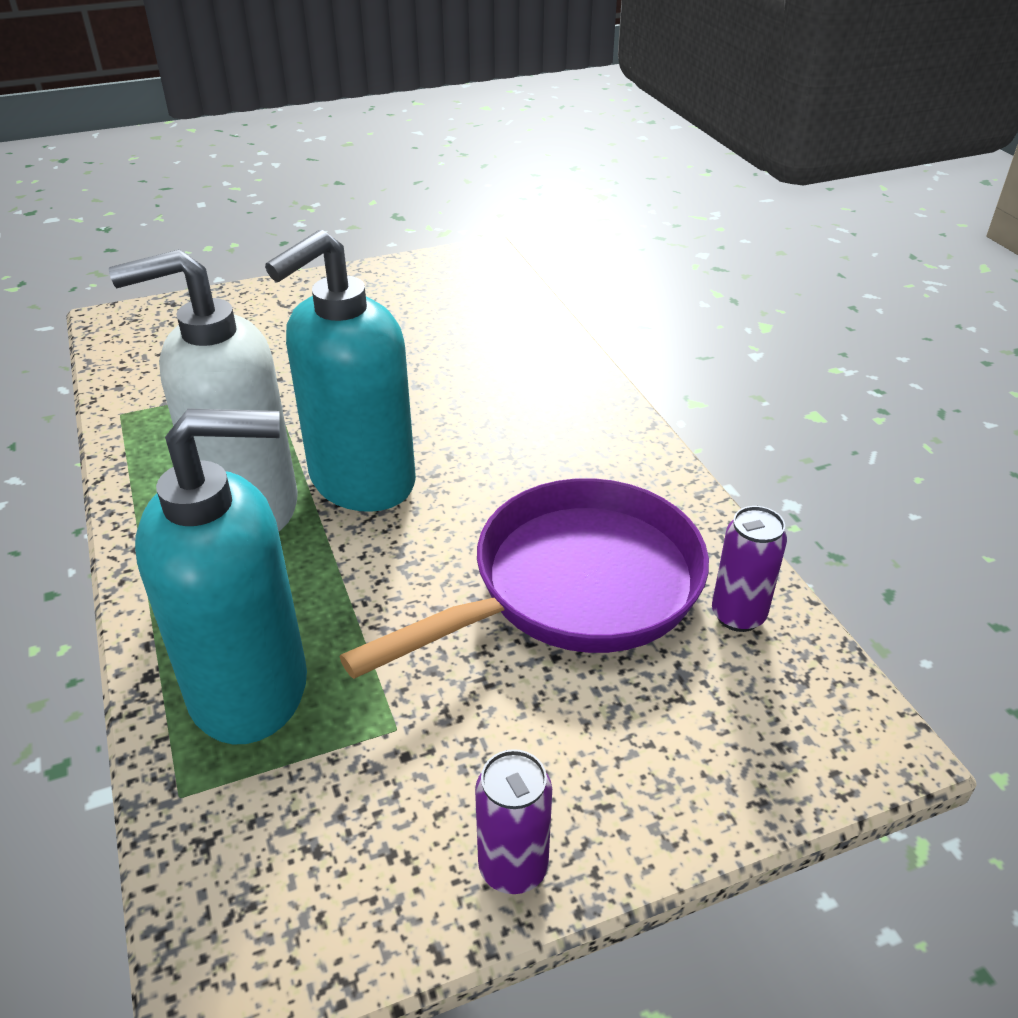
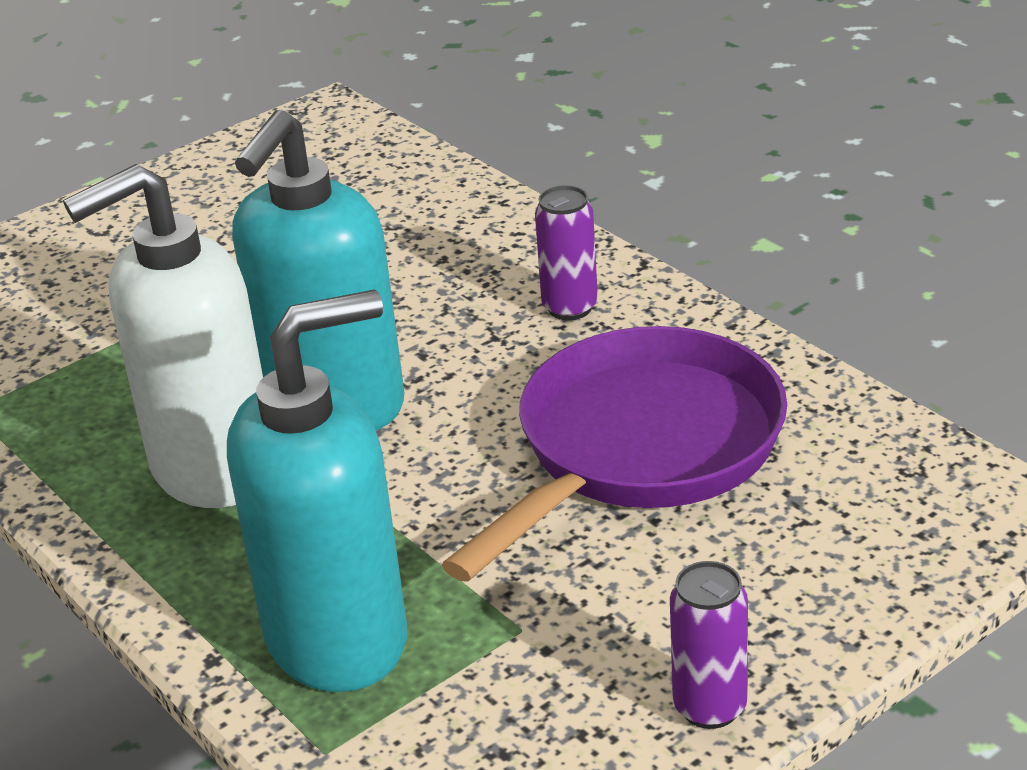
camera: 15 degrees left, 5 degrees down
(738, 615) = (827, 430): purple can -> purple can (570, 307)

